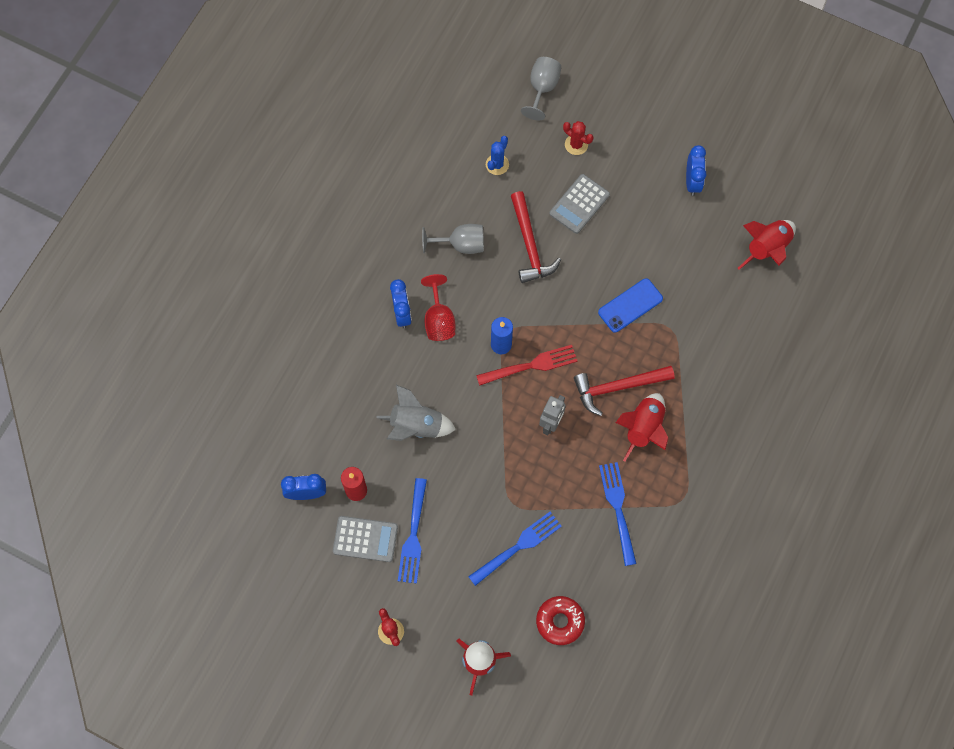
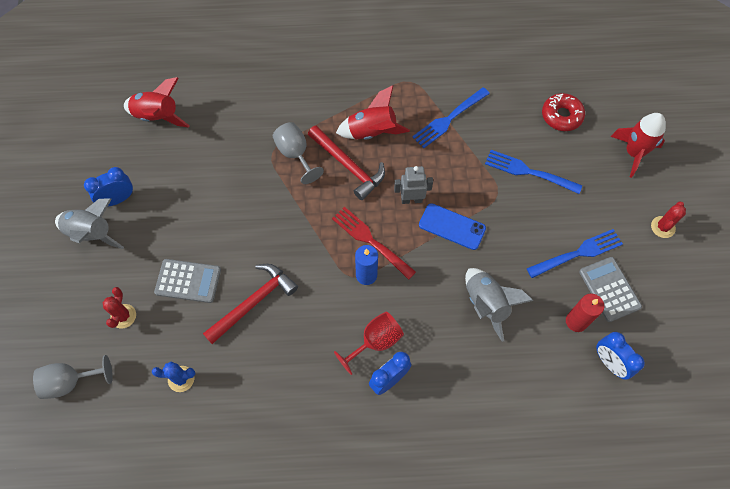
camera: 120 degrees left, 5 degrees down
(461, 244) = (287, 365): grey goblet -> grey goblet (295, 154)
(630, 305) = (268, 192): blue phone -> blue phone (452, 227)
(669, 149) = (91, 233): none -> grey rocket

